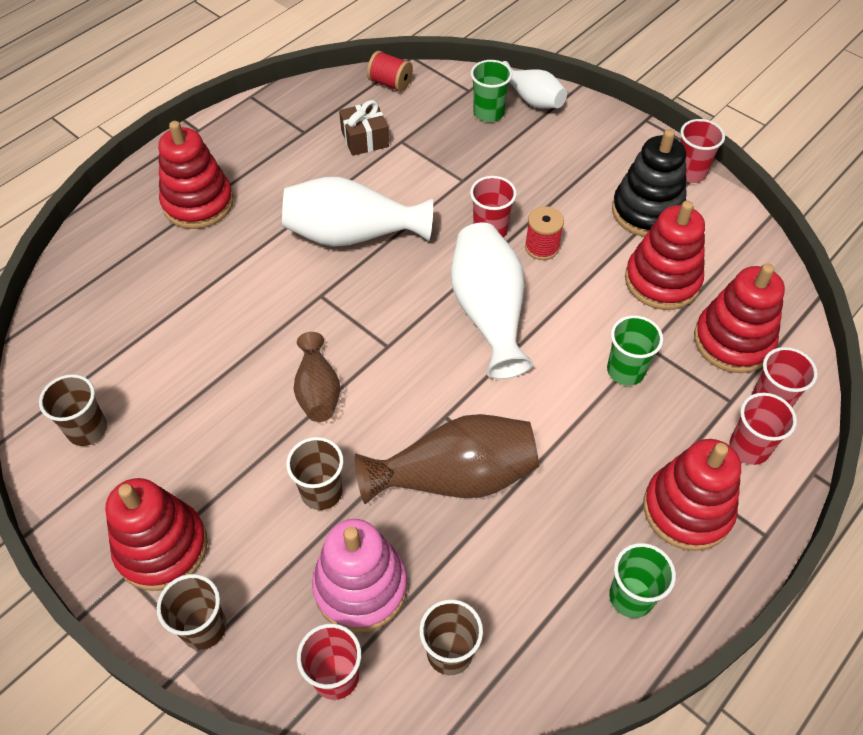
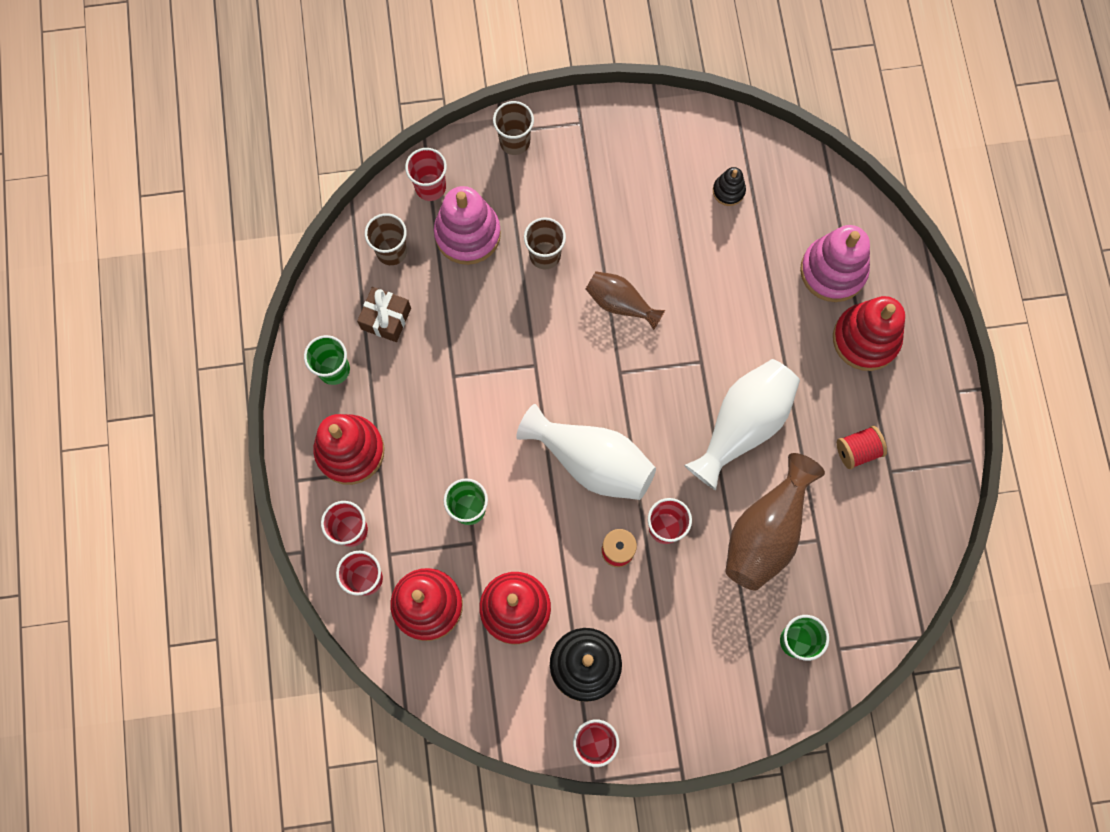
camera: 130 degrees right, 20 degrees up
(87, 429) = (704, 154): brown cup -> none
(118, 382) = (728, 191): none -> black stacking toy
(147, 258) = (833, 271): none -> pink stacking toy
(162, 547) = (583, 149): red stacking toy -> none
(365, 139) = (843, 513): brown gift -> brown gift (386, 318)
(390, 83) = (900, 589): red spool -> red spool (857, 450)
(455, 477) = (488, 336): brown vase -> brown vase (766, 531)
(532, 99) = (784, 693): white vase -> none

